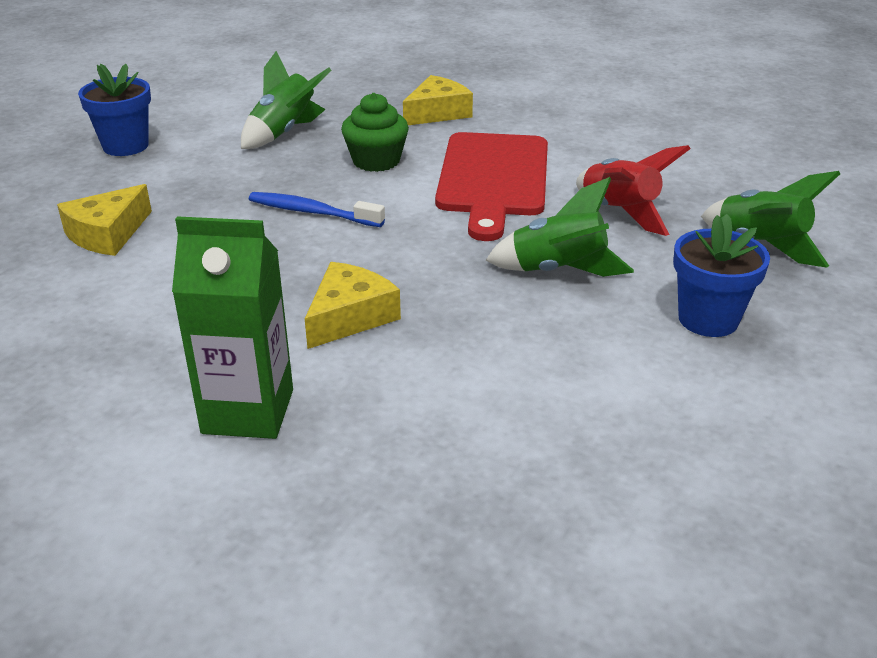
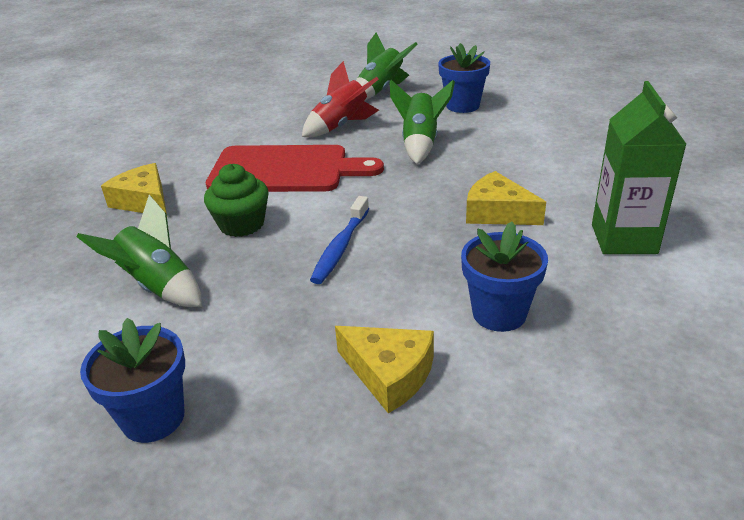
camera: 90 degrees left, 0 degrees up
(153, 296) = (499, 313): none -> blue flower pot

